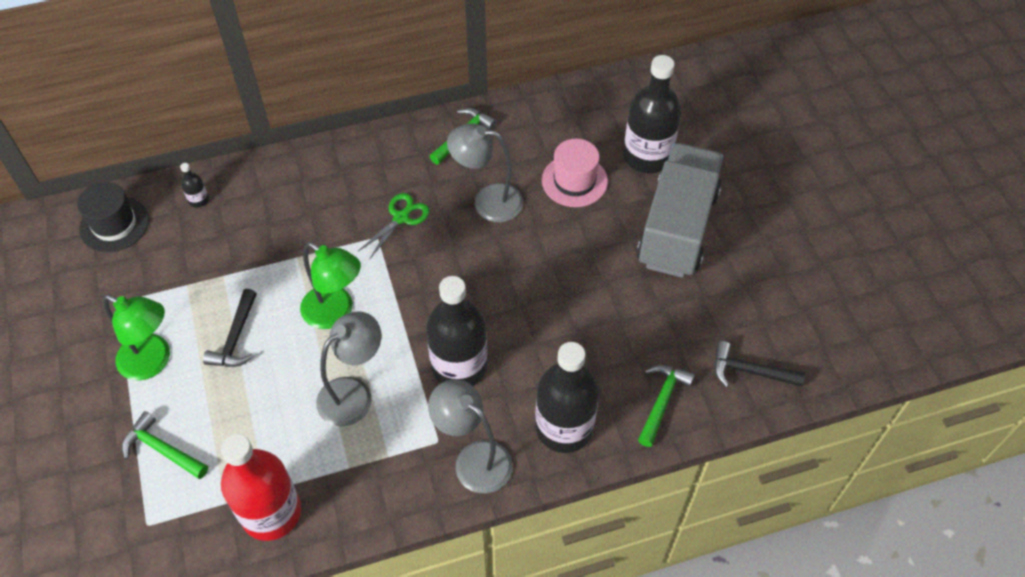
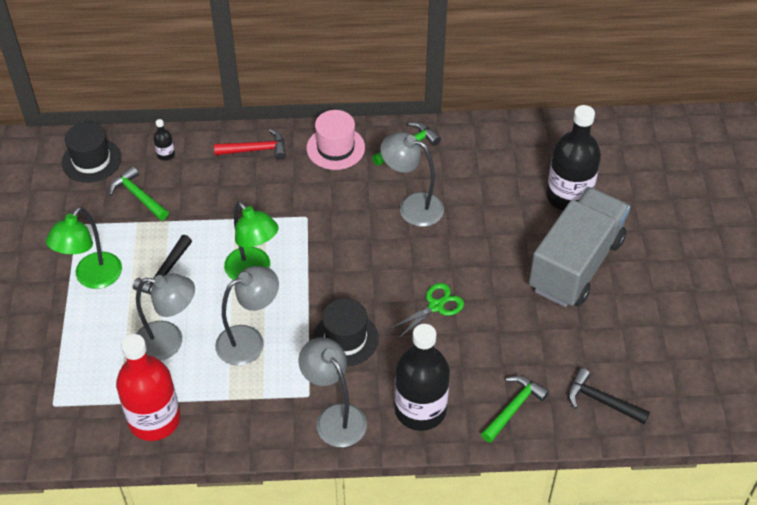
camera: 15 degrees right, 5 degrees down
(153, 362) = (93, 278): green lamp -> green lamp turned 75 degrees clockwise
(163, 449) = (81, 349): green hammer -> green hammer (138, 196)
(263, 416) = (169, 342): none -> grey lamp
(298, 174) = (255, 150): none -> red hammer
(401, 218) = (332, 204): green scissors -> green scissors (436, 306)
(459, 366) = (345, 339): black bottle -> black hat
(574, 181) = (495, 204): pink hat -> pink hat (335, 148)

